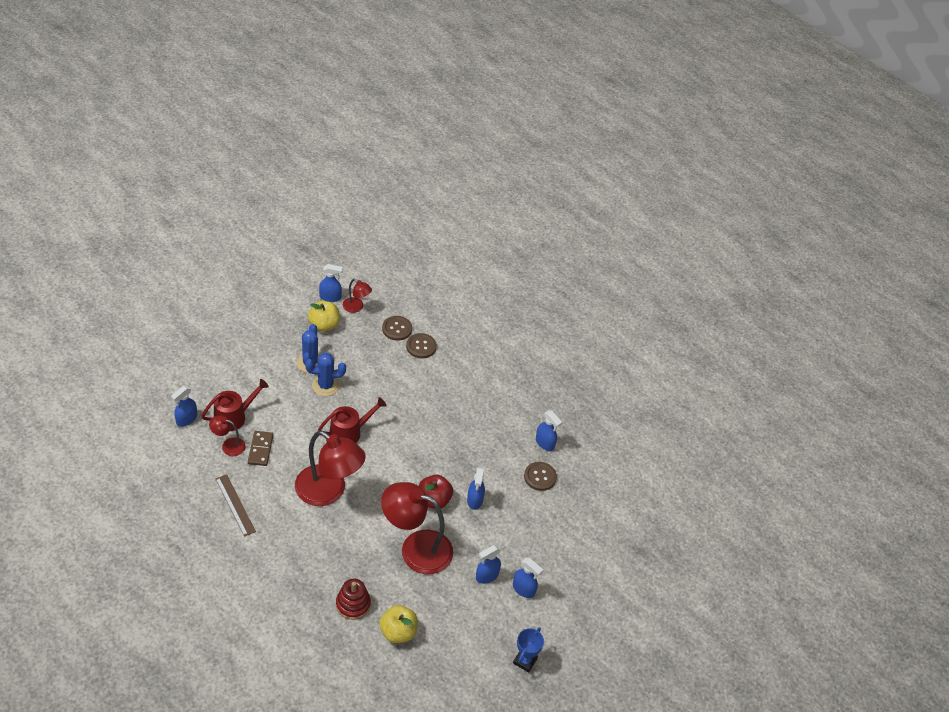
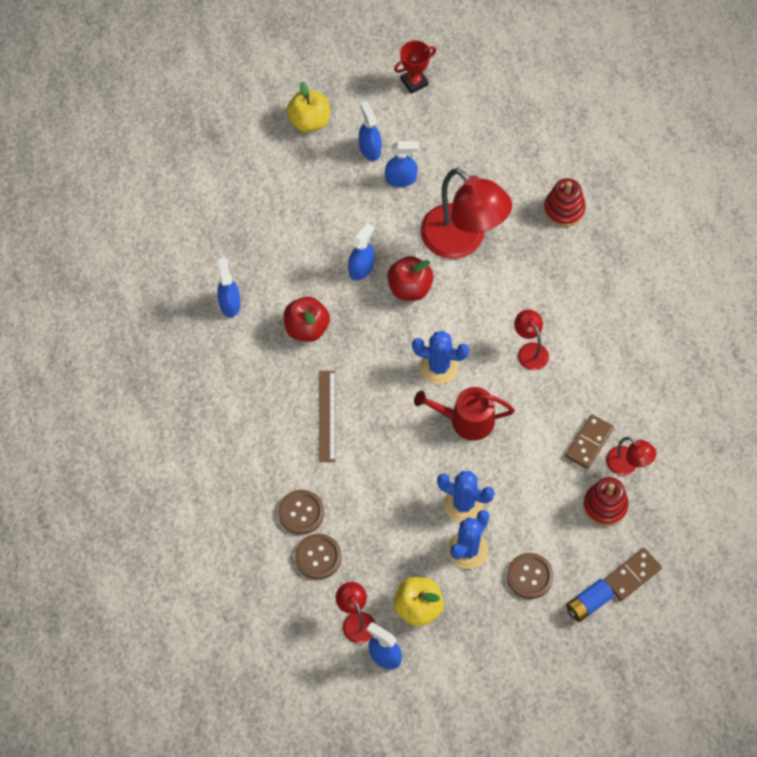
camera: 145 degrees left, 15 degrees up
(186, 419) = (668, 528): blue spray bottle -> none
(200, 385) = (632, 575): none -> brown domino
(221, 361) = (588, 604): none -> blue battery
(233, 417) = (605, 506): red watering can -> red stacking toy
(235, 505) = (648, 380): brown ruler -> brown ruler (326, 416)
(328, 492) = (530, 350): red lamp -> red lamp, size x0.47
(385, 457) = (439, 367): none -> blue cactus
(398, 632) = (530, 162): yellow apple -> yellow apple (309, 121)
(485, 447) = (306, 328): none -> red apple
(525, 661) = (414, 82): blue trophy -> red trophy
(540, 477) = (265, 264): brown button -> brown button (529, 576)

